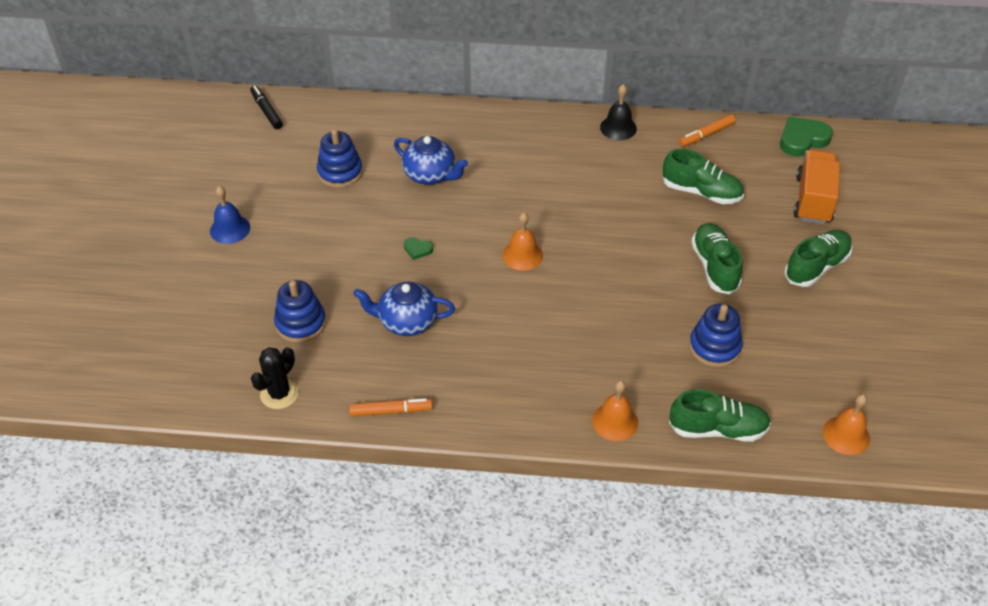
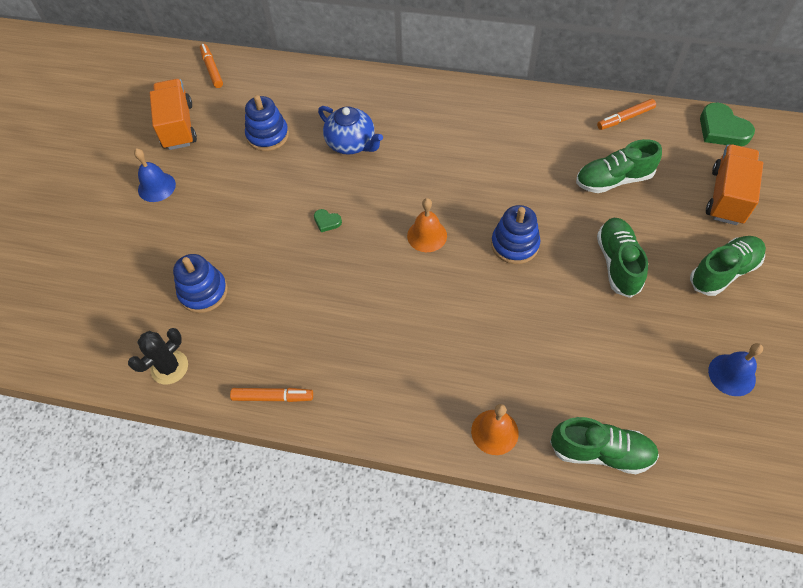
camera: 10 degrees right, 10 degrees up
(241, 169) = (178, 126): none -> orange truck
(266, 111) = (212, 69): black marker -> orange marker
(407, 321) = (304, 299): blue teapot -> none
(618, 128) = (538, 105): black bell -> none
(701, 192) = (613, 180): green shoe -> green shoe turned 135 degrees clockwise
(714, 347) = (608, 355): blue stacking toy -> blue stacking toy (514, 244)
(802, 139) = (722, 129): green heart -> green heart turned 105 degrees counterclockwise
(832, 354) = (731, 375): none -> blue bell
(846, 435) = (738, 473): orange bell -> none

